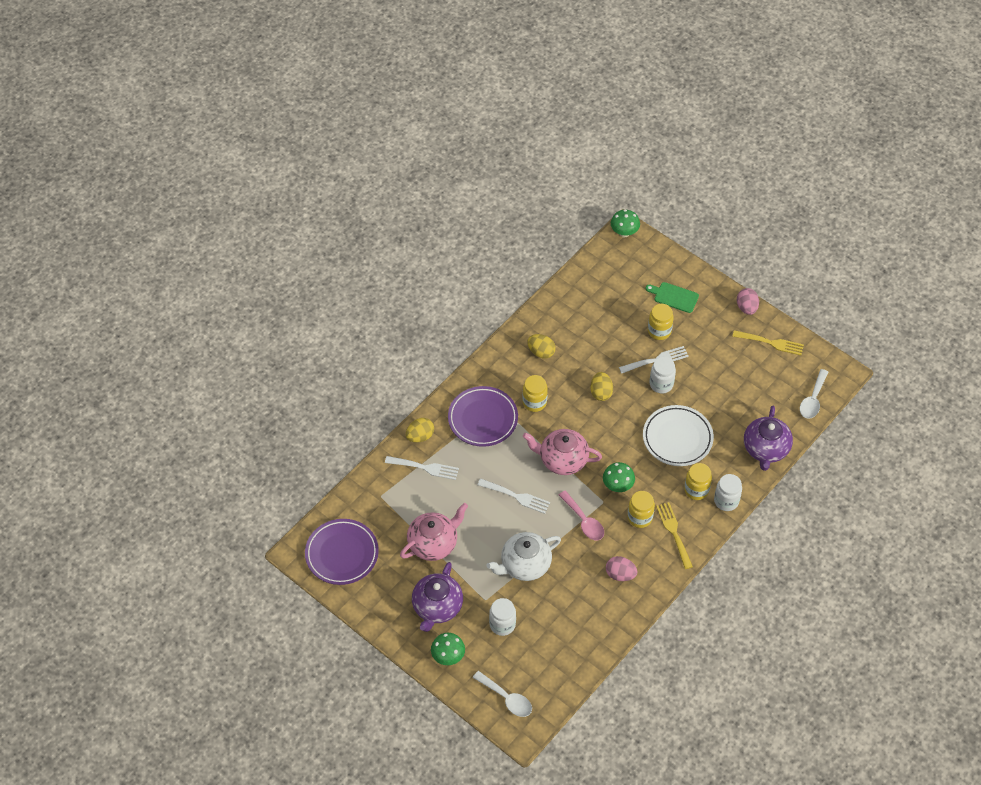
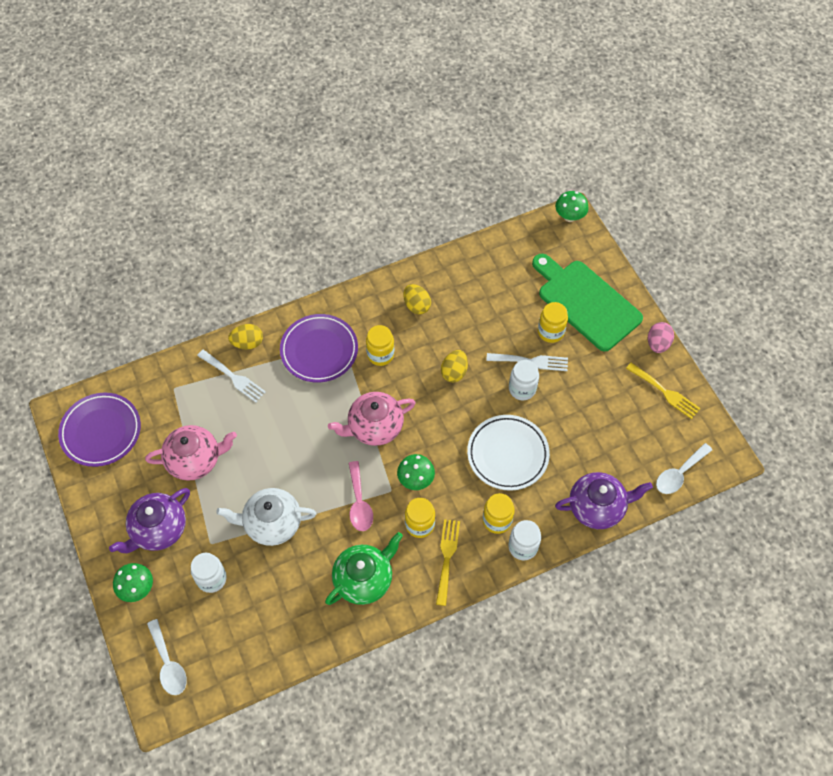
camera: 25 degrees right, 5 degrees up
(516, 496) = (306, 446): white fork -> none
(562, 460) = (374, 427): pink teapot -> pink teapot turned 60 degrees counterclockwise
(620, 574) = (364, 579): pink egg -> green teapot
(674, 297) = (586, 302): green cutting board -> green cutting board, size x2.09
(765, 449) = (597, 507): purple teapot -> purple teapot turned 135 degrees counterclockwise

